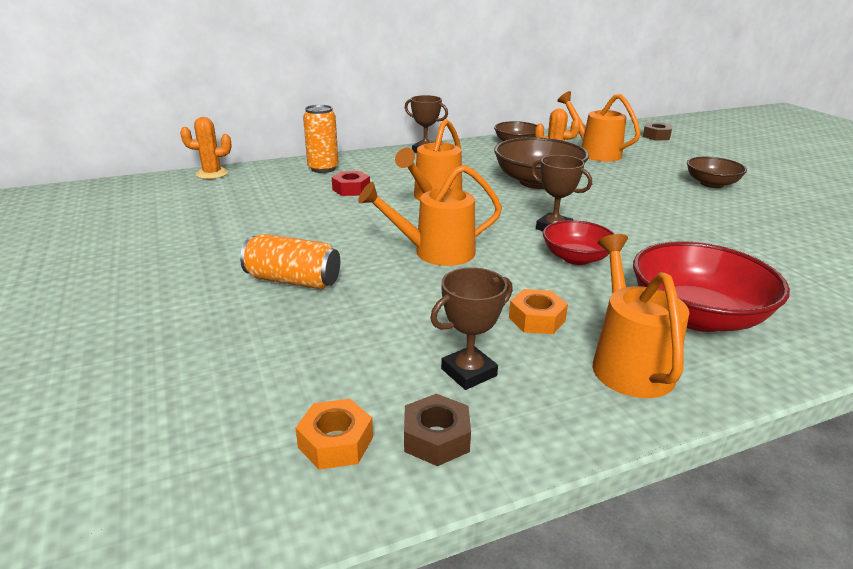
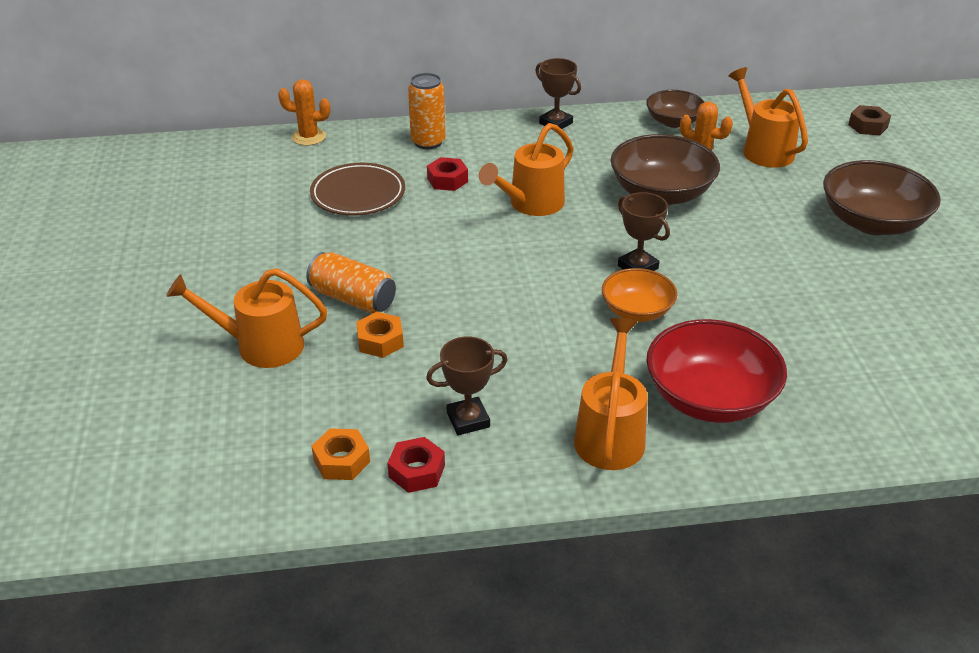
camera: 15 degrees right, 10 degrees up
(271, 205) = (358, 194): none -> brown plate
(434, 252) = (497, 283): orange watering can -> orange watering can (259, 346)
(436, 438) = (416, 471): brown nut -> red nut
(536, 319) = (555, 377): orange nut -> orange nut (380, 341)
(576, 258) = (637, 311): red bowl -> orange bowl
(711, 184) = (872, 222): brown bowl -> brown bowl, size x1.65

